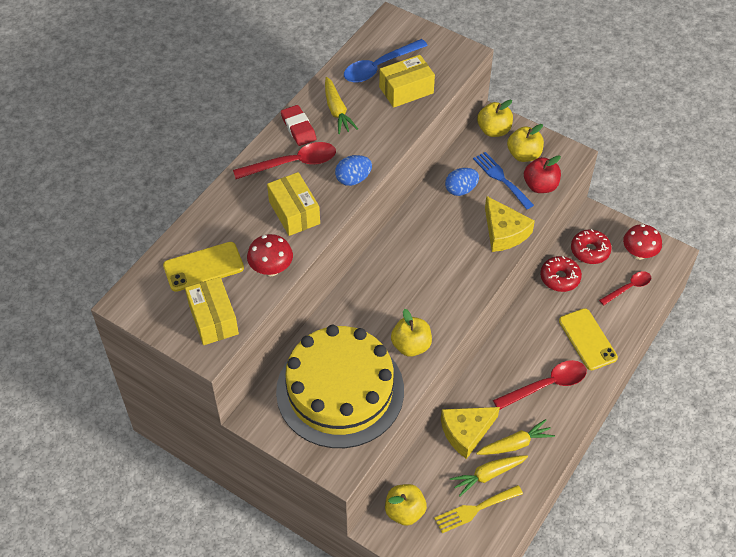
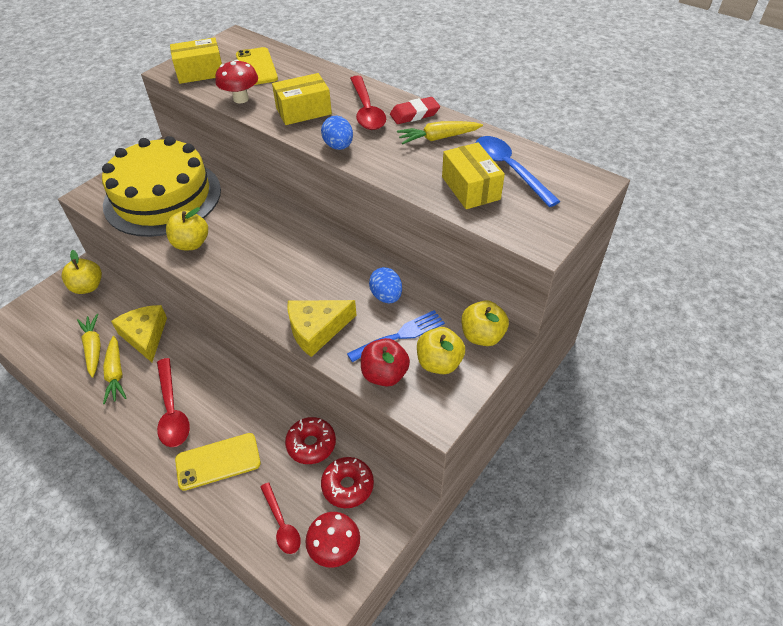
camera: 95 degrees right, 5 degrees down
(475, 509) = (65, 335): yellow fork -> none

